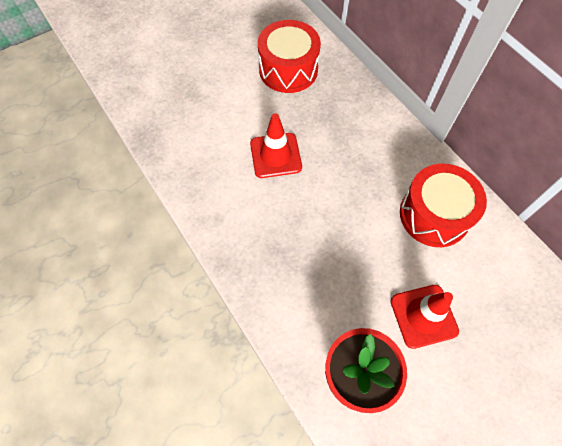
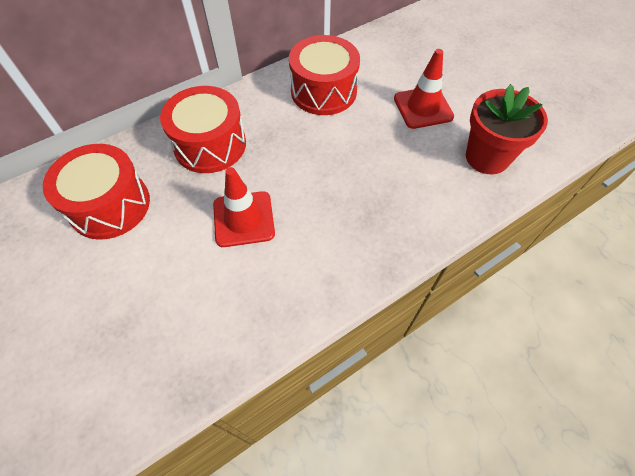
camera: 90 degrees left, 5 degrees down
(352, 125) = (210, 145): none -> red drum

